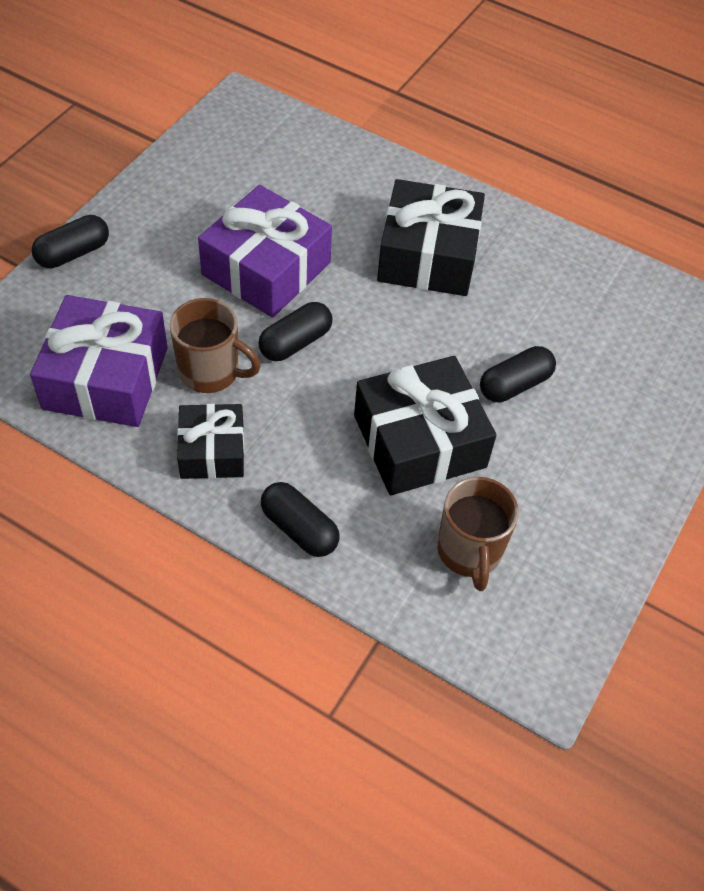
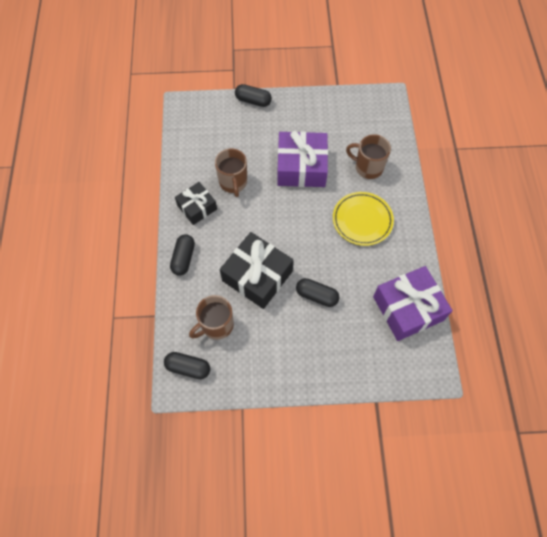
camera: 60 degrees right, 10 degrees up
(106, 378) = (203, 152): purple gift -> purple gift (408, 308)
(295, 342) = (271, 201): black capsule -> black capsule (188, 367)
(342, 195) = (368, 167): none -> brown mug
(428, 255) = (362, 220): black gift -> yellow plate

